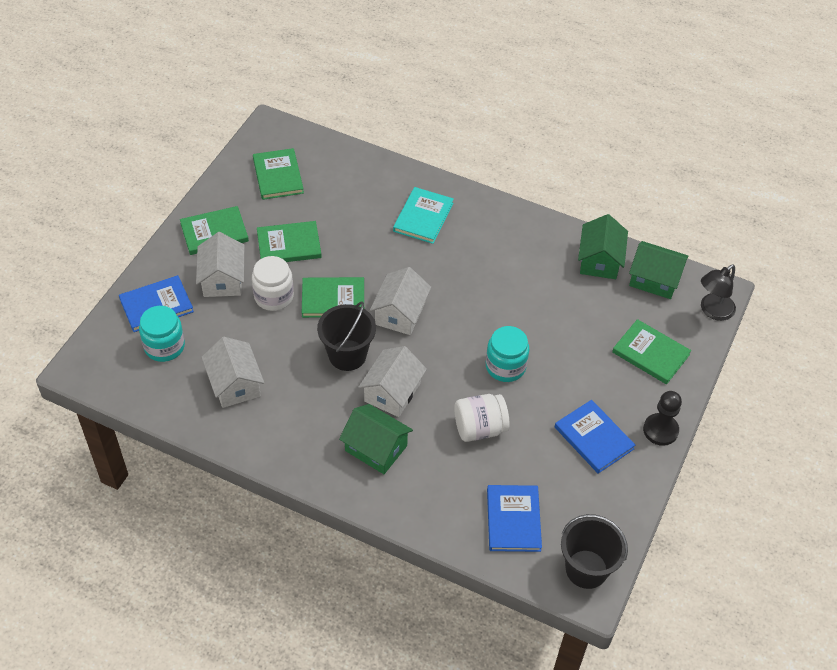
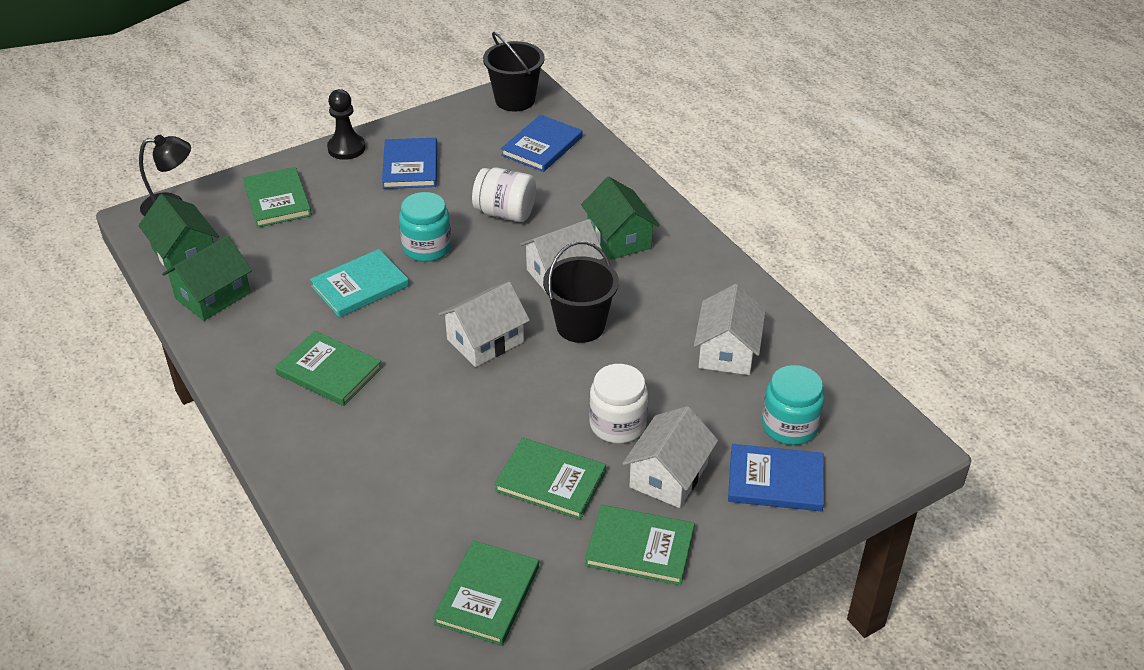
camera: 145 degrees left, 10 degrees down
(333, 299) = (548, 389): green book -> green book (329, 371)
(423, 217) = (349, 436): turquoise book -> turquoise book (360, 286)

